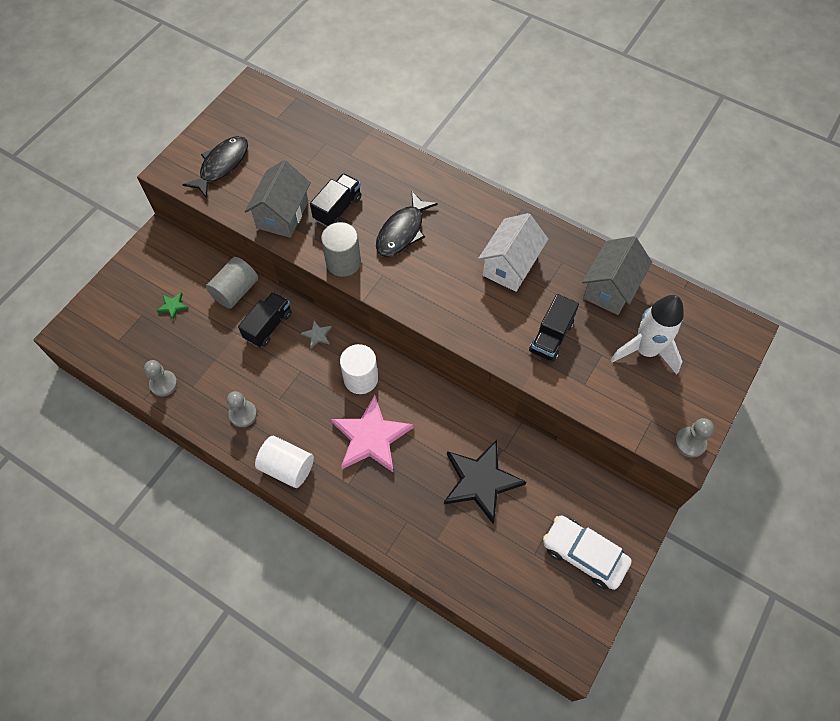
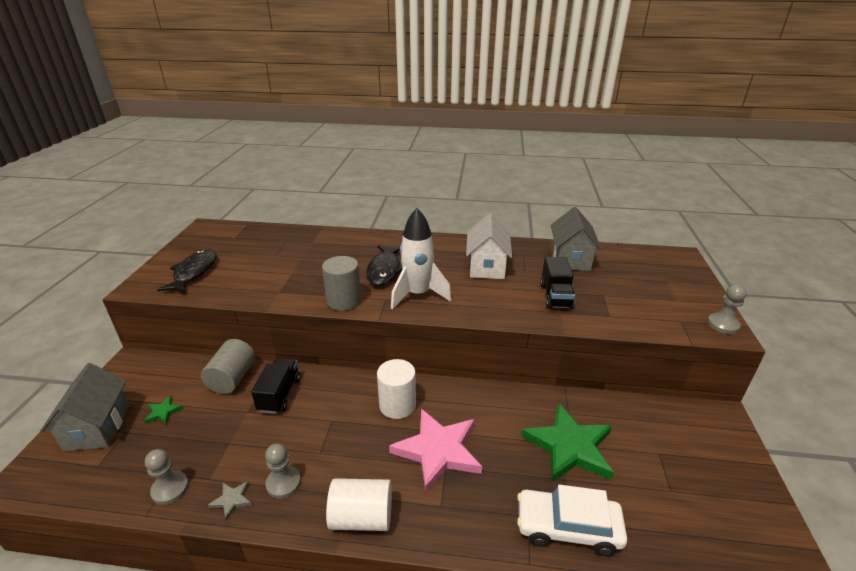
camera: 25 degrees left, 30 degrees down
(282, 215) = (268, 287): grey house -> grey house (98, 427)
(317, 335) = (334, 386): grey star -> grey star (232, 500)
(337, 209) = (319, 271): black truck -> none
(480, 481) = (569, 446): black star -> green star
(584, 554) = (711, 470): white car -> white car (567, 527)
(645, 350) = (630, 283): white rocket -> white rocket (418, 295)

